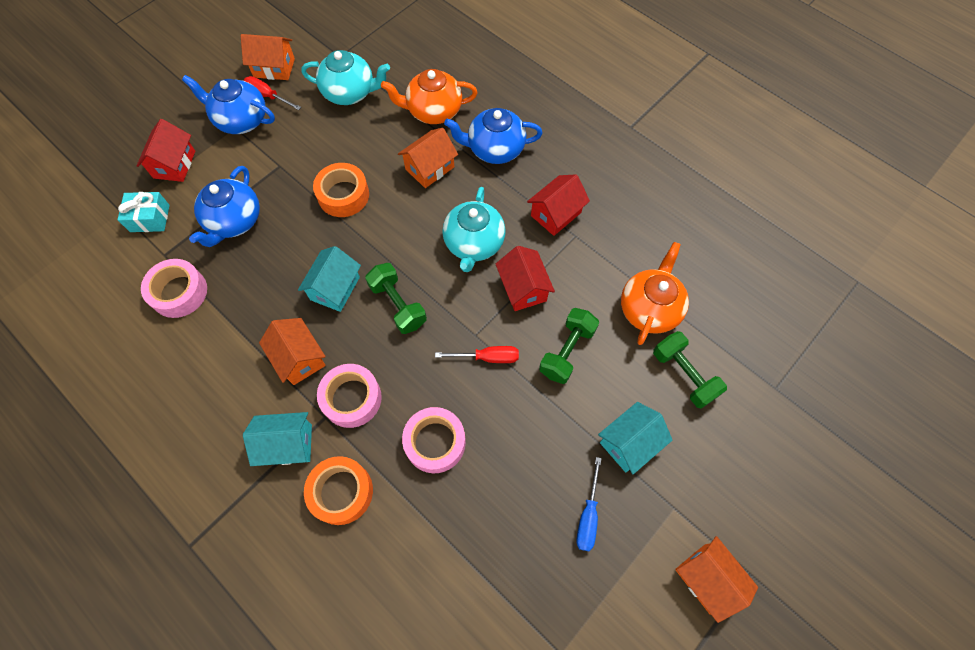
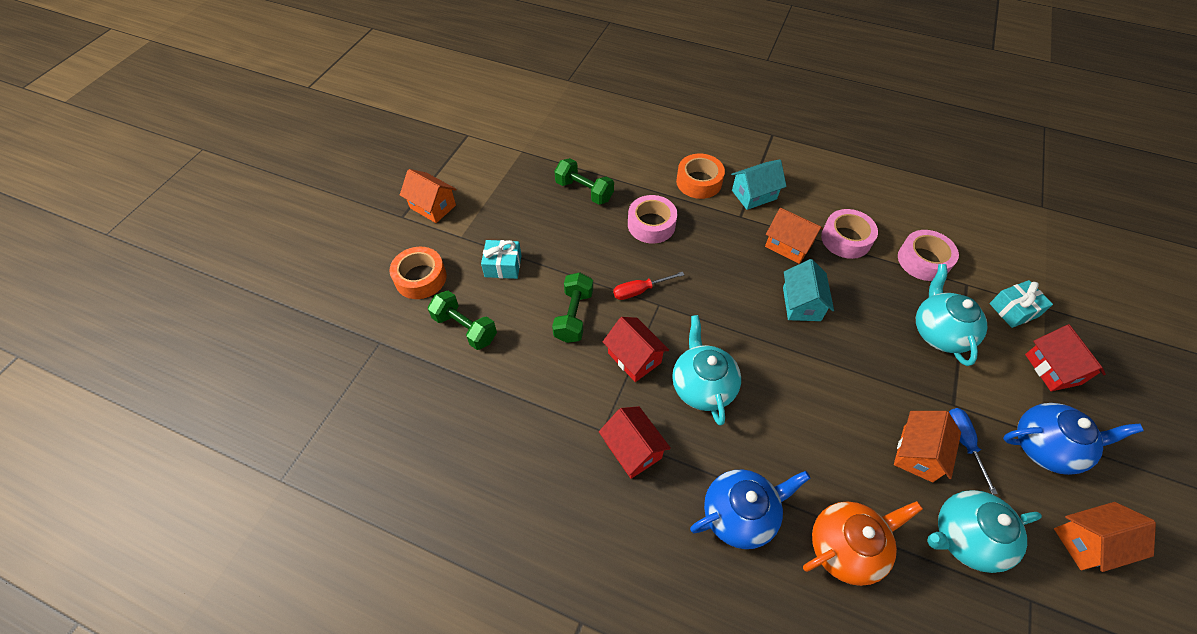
camera: 160 degrees right, 10 degrees down
(234, 221) = (939, 332): blue teapot -> turquoise teapot
(268, 96) = (1052, 493): red screwdriver -> none
(343, 195) = (863, 394): orange tape -> orange tape (420, 278)
(352, 398) = (729, 232): pink tape -> pink tape (846, 239)
(398, 305) = (738, 308): green dumbbell -> green dumbbell (584, 191)
(429, 168) = (798, 459): orange house -> orange house (917, 453)
(556, 214) = (633, 449): red house -> red house turned 60 degrees counterclockwise
(588, 515) = (523, 216): blue screwdriver -> blue screwdriver (963, 443)
(629, 443) = (503, 266): turquoise house -> turquoise gift
(649, 309) = (507, 377): orange teapot -> none

